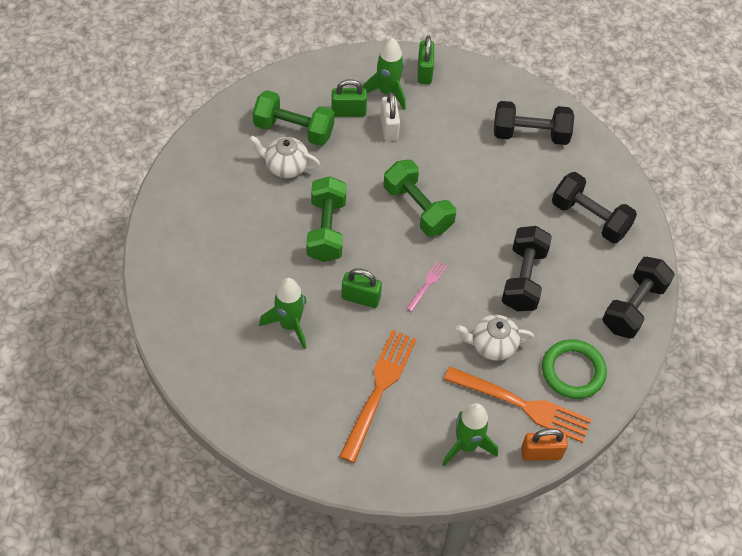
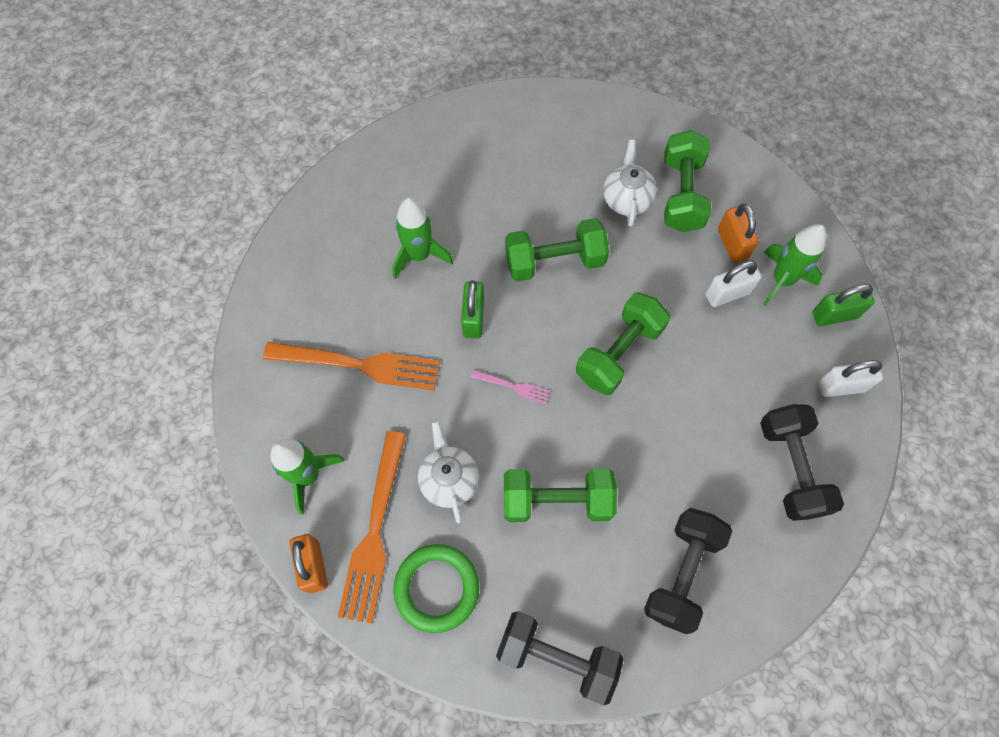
camera: 80 degrees right, 10 degrees up
(348, 112) = (732, 244): green padlock -> orange padlock
(479, 87) = (841, 386): none -> white padlock
(523, 278) = (556, 500): black dumbbell -> green dumbbell

